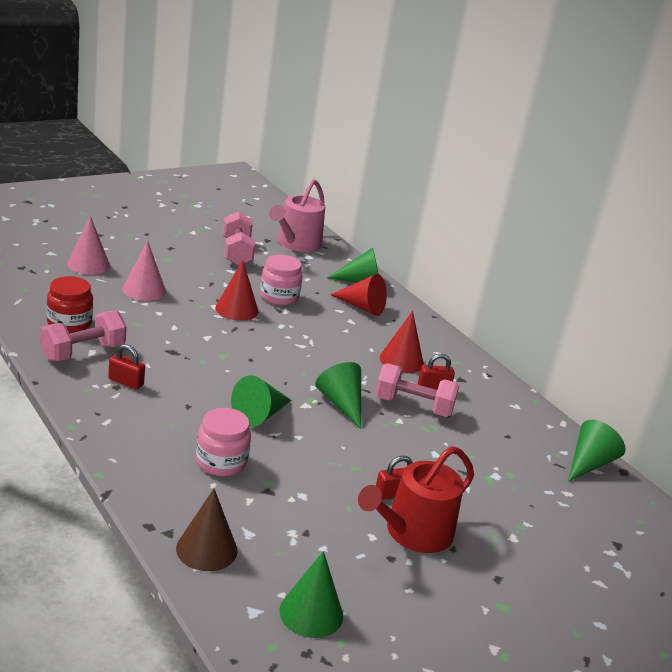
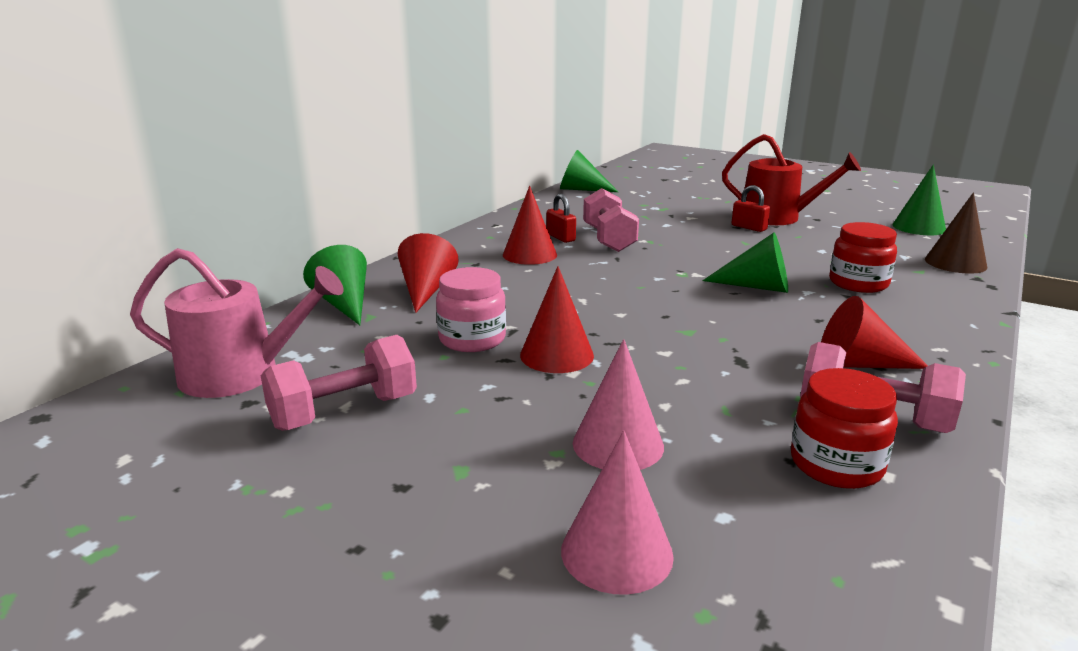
camera: 110 degrees left, 5 degrees down
(126, 382) = (859, 364): red padlock -> red cone
(221, 462) = (858, 283): pink jar -> red jar
(341, 404) = (663, 262): green cone -> none

